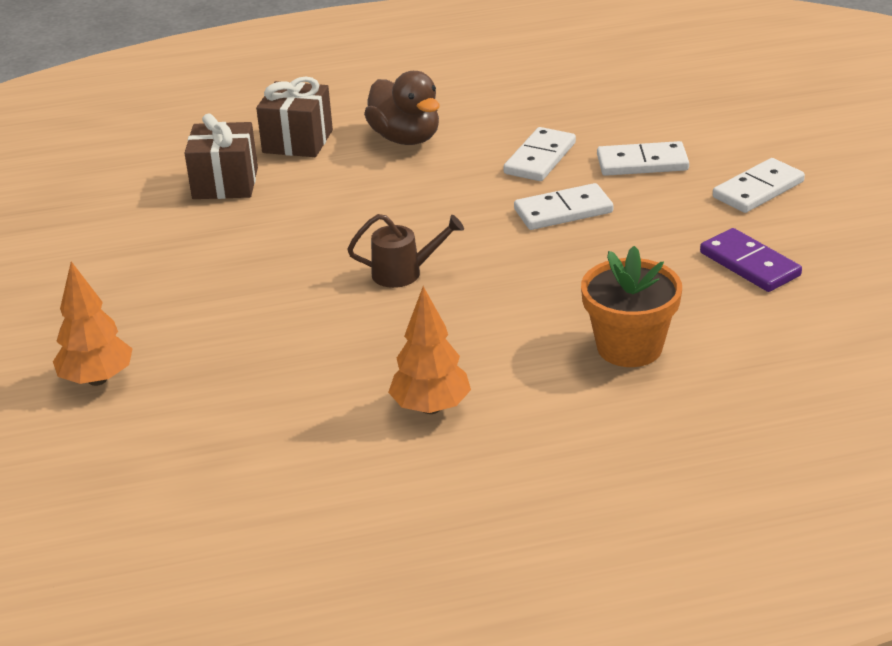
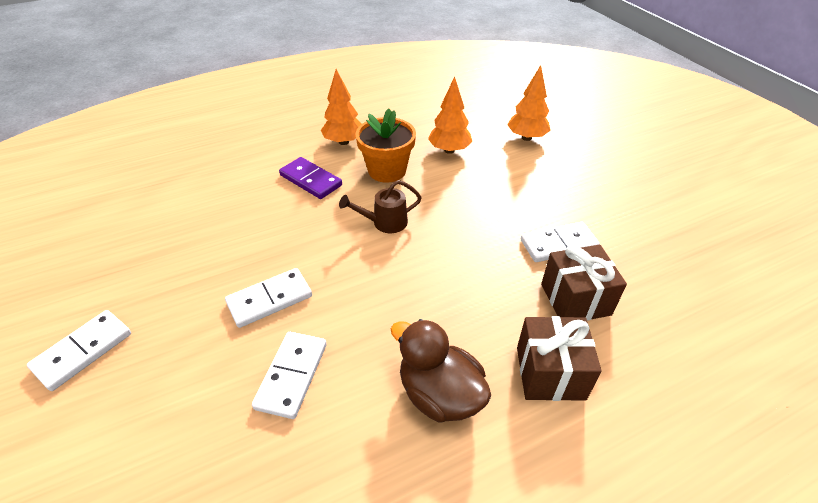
camera: 165 degrees right, 10 degrees up
(249, 370) = (449, 150): none -> orange tree
(629, 347) = (233, 185): orange flower pot -> orange flower pot (387, 170)
(642, 163) = (186, 381): white domino -> white domino (558, 244)
(749, 264) = (130, 258): purple domino -> purple domino (311, 180)

